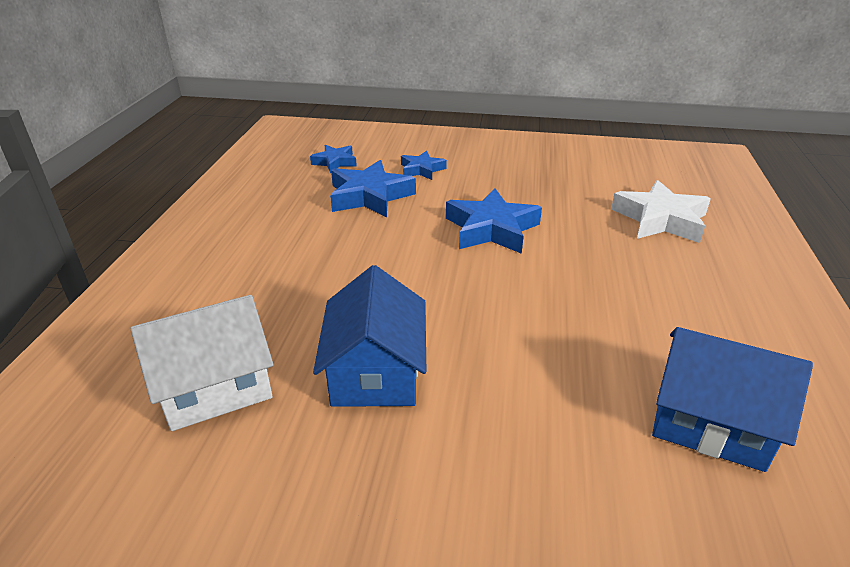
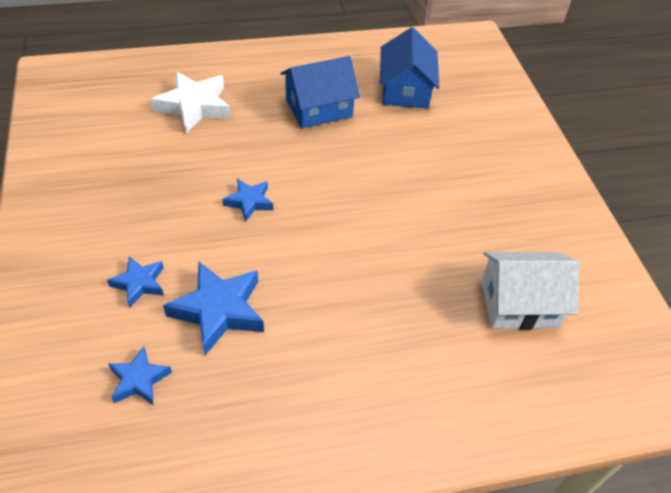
camera: 115 degrees left, 15 degrees up
(215, 386) = (519, 303): white house -> white house turned 45 degrees counterclockwise
(375, 371) = (453, 225): blue house -> blue house (318, 108)
(491, 229) = (249, 202): blue star -> blue star, size x0.58

